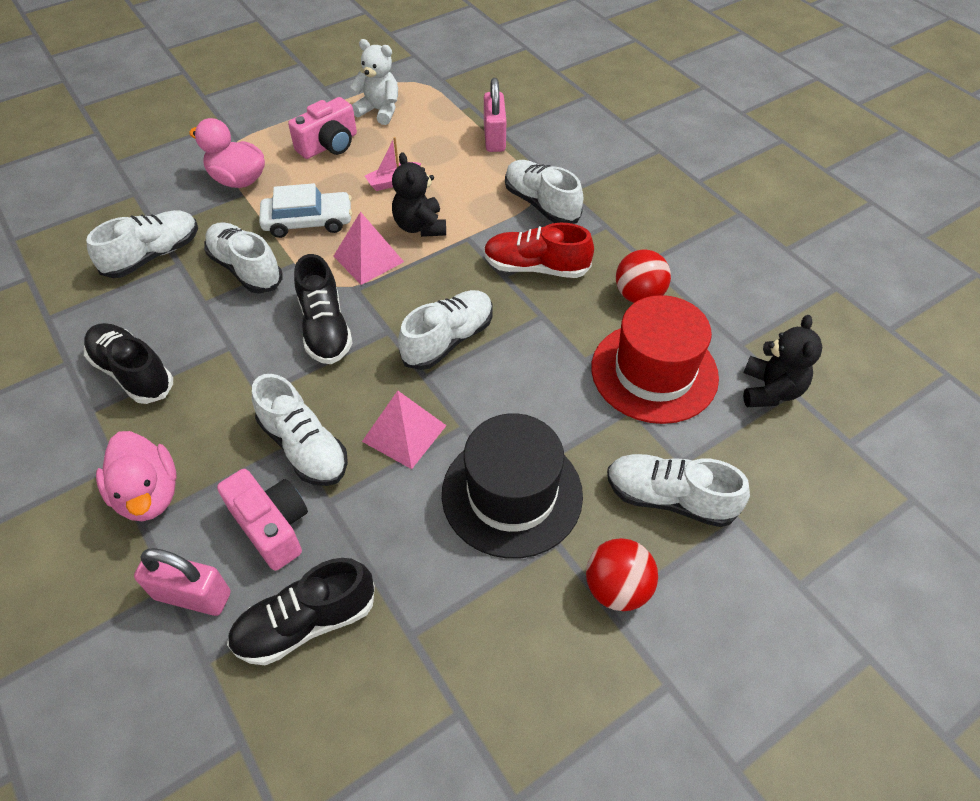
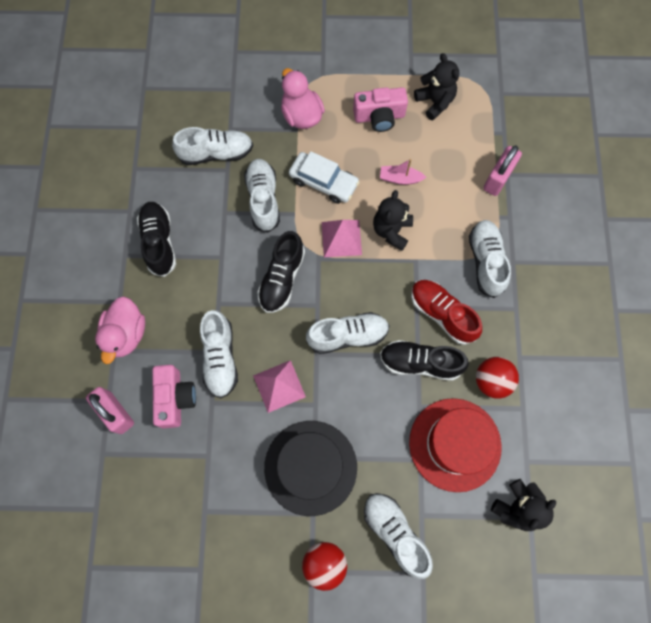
camera: 35 degrees right, 20 degrees up
(306, 623) = (159, 468): black shoe -> black shoe (420, 363)
(379, 111) = (435, 102): white teddy bear -> black teddy bear

